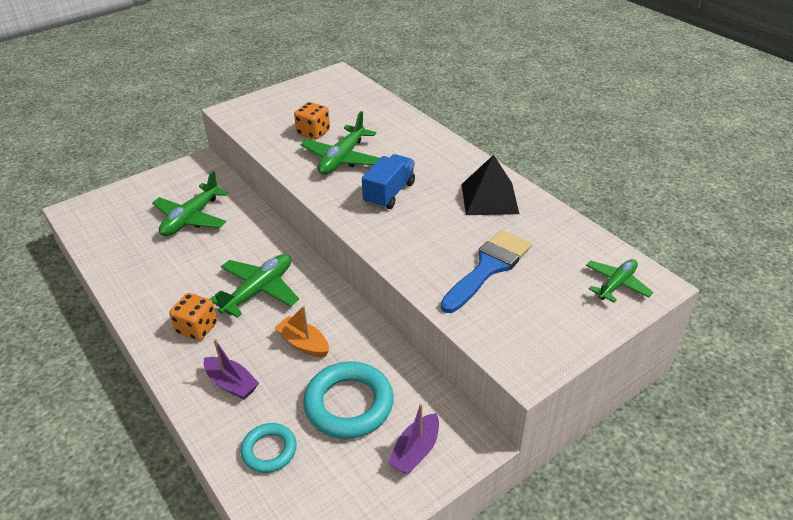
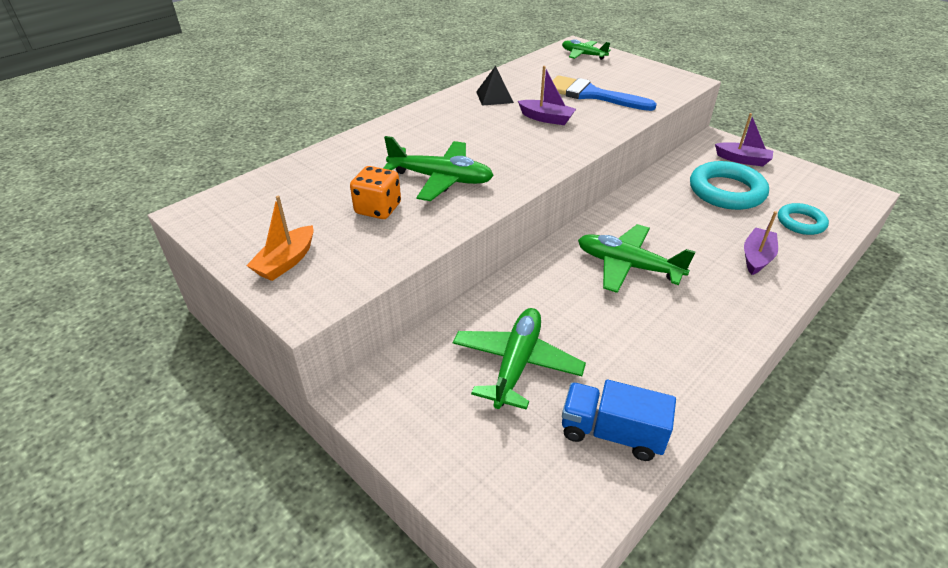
camera: 100 degrees left, 0 degrees up
(191, 218) = (516, 364): green plane -> green plane turned 90 degrees counterclockwise
(197, 328) = (708, 299): orange dice -> none
(303, 343) = (680, 224): orange boat -> orange boat (286, 262)
(389, 193) = (502, 144): blue truck -> blue truck (611, 433)
(434, 225) = (546, 118): none -> purple boat
(489, 198) = (494, 97): black pyramid -> black pyramid, size x0.65

